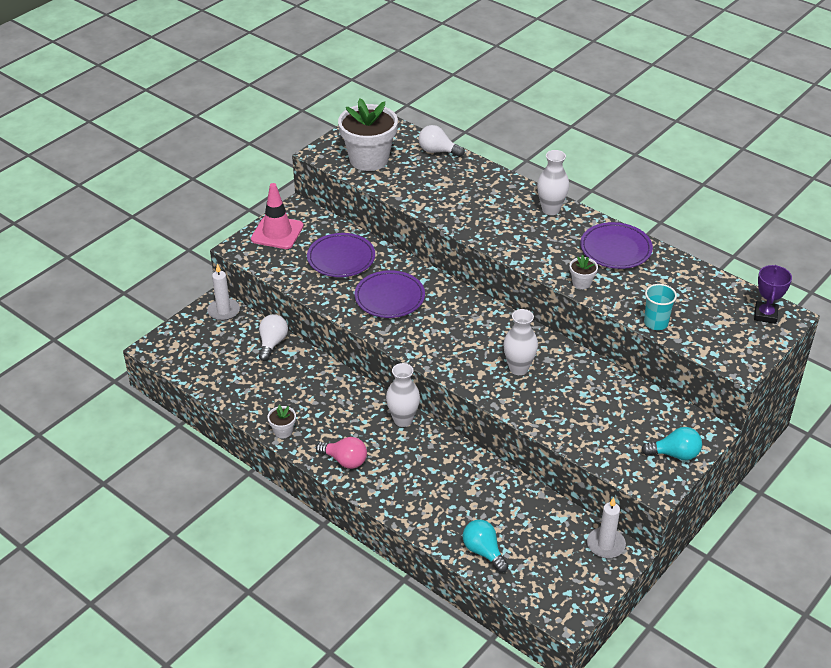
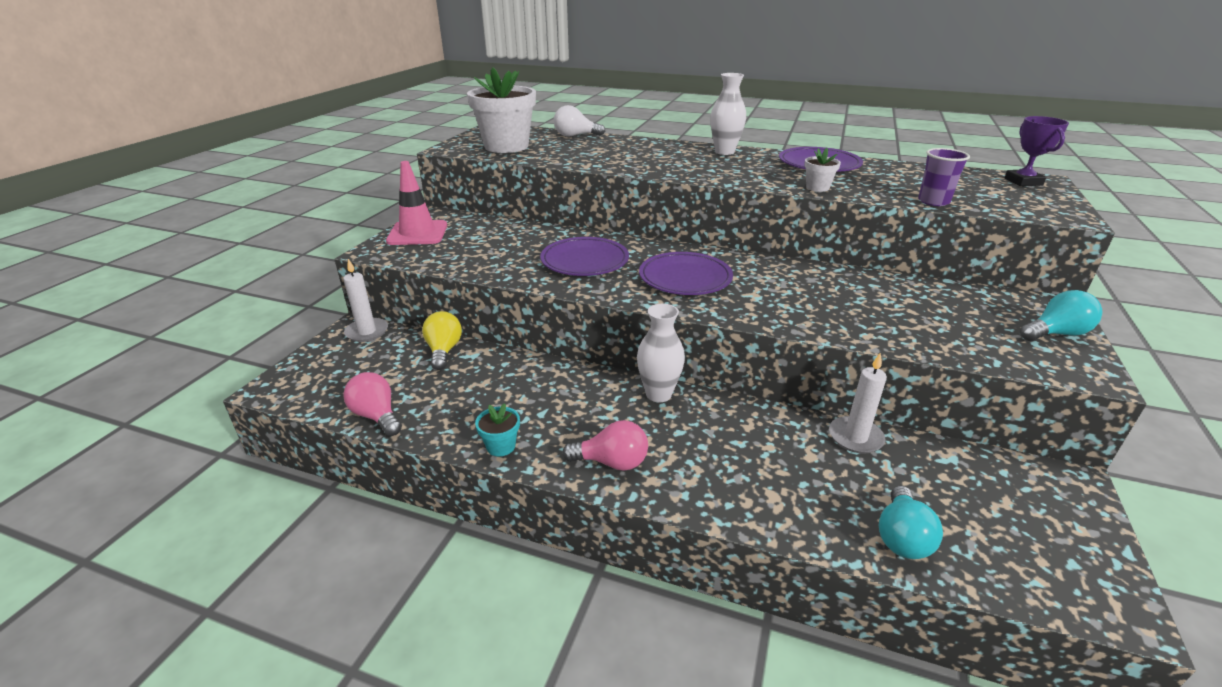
camera: 20 degrees left, 10 degrees down
(214, 388) = (376, 416): none -> pink light bulb
(272, 343) = (443, 351): white light bulb -> yellow light bulb
(283, 431) = (501, 446): white flower pot -> turquoise flower pot
(341, 258) = (506, 241): purple plate -> purple plate (685, 278)
(483, 551) = (901, 537): turquoise light bulb -> turquoise light bulb turned 105 degrees counterclockwise
(518, 368) = (788, 292): white vase -> none
(605, 544) = (1038, 477): white candle -> white candle (855, 437)
(656, 323) = (933, 201): turquoise cup -> purple cup

